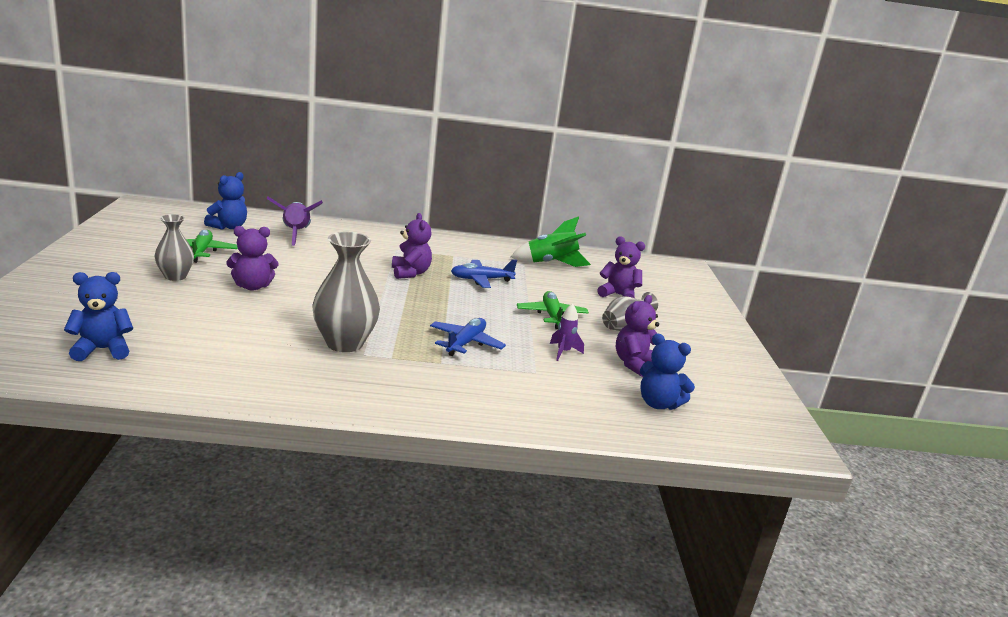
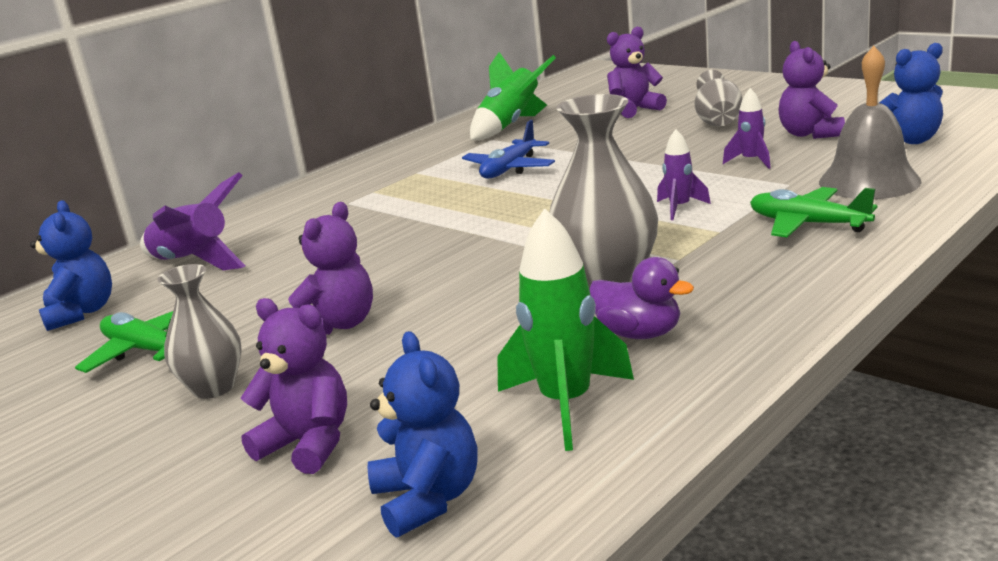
camera: 40 degrees left, 0 degrees up
(102, 350) = (428, 499): blue teddy bear -> blue teddy bear turned 135 degrees clockwise
(202, 362) = (566, 404): none -> green rocket
(289, 365) = (639, 333): none -> purple duck
(410, 273) = (436, 206): purple teddy bear -> purple teddy bear (308, 444)
(465, 343) = (680, 208): blue plane -> purple rocket
(551, 316) = (652, 150): green plane -> green plane (808, 224)
(565, 400) = (869, 181): none -> grey bell

